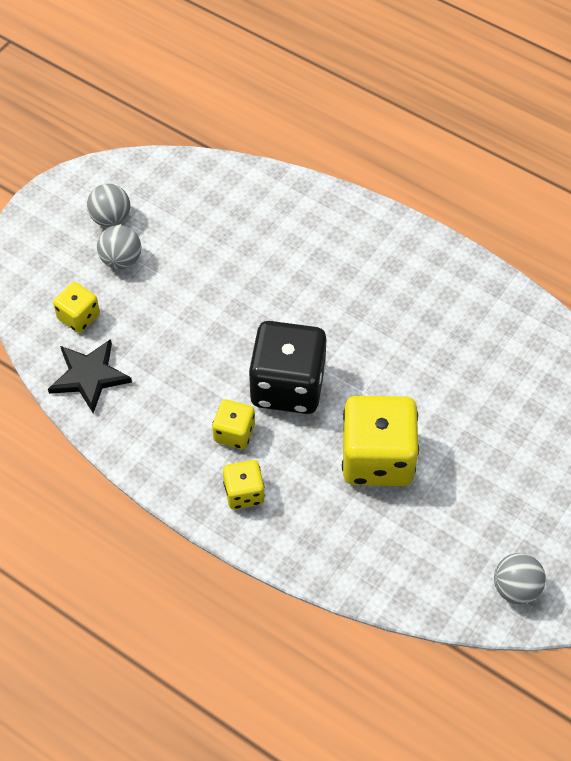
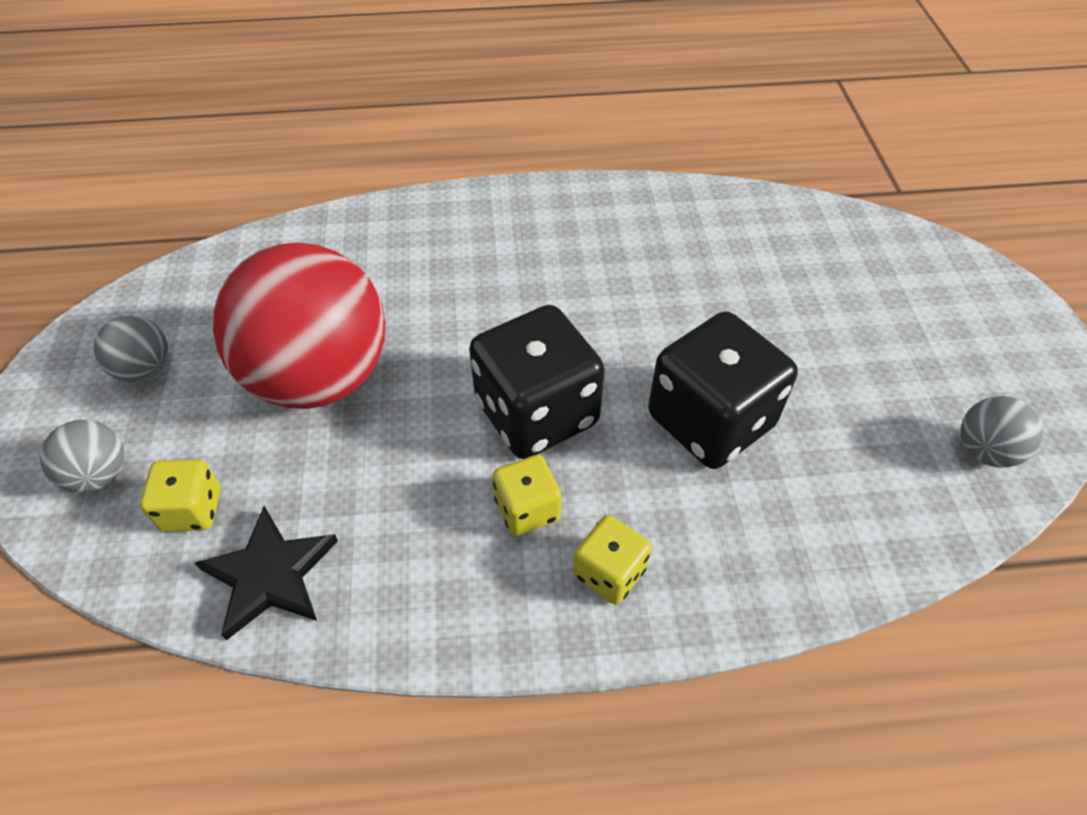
camera: 40 degrees left, 5 degrees down
(121, 260) = (198, 406): grey ball -> grey ball (99, 475)
(194, 284) = (320, 377): none -> red ball
(377, 458) = (710, 421): yellow dice -> black dice

